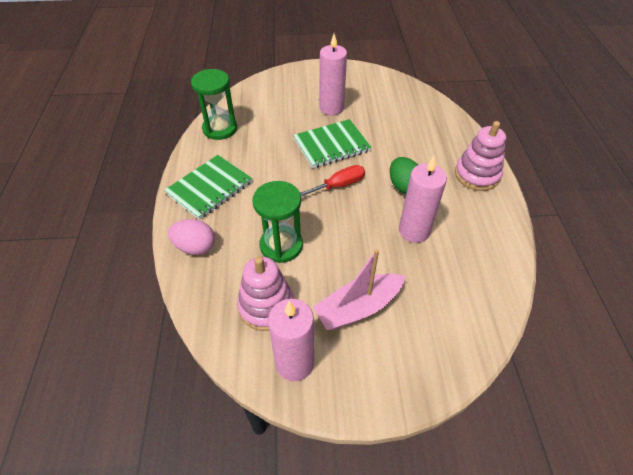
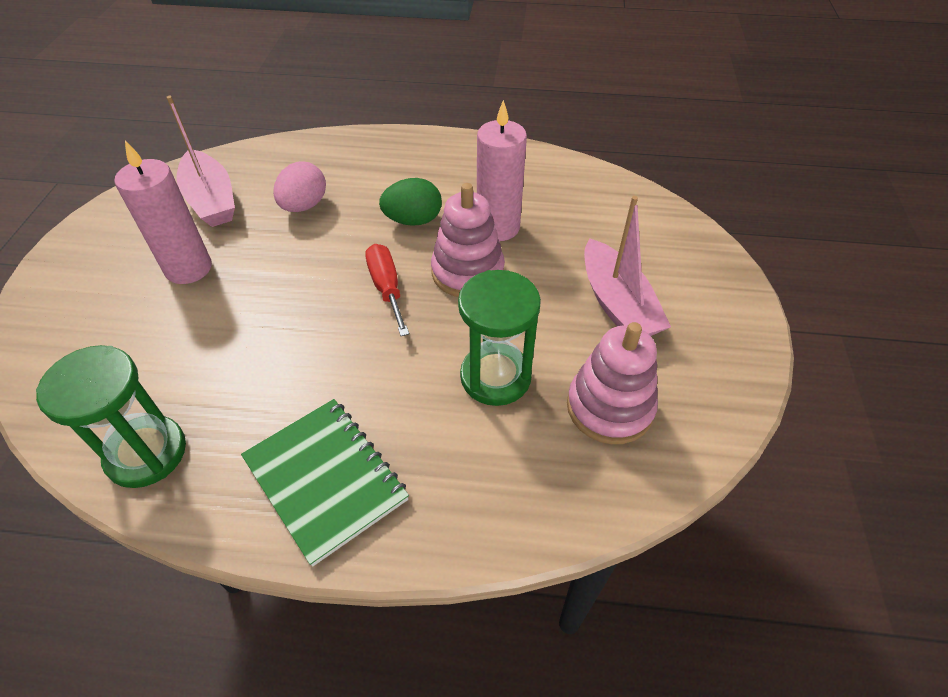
camera: 80 degrees left, 0 degrees up
(195, 247) = (474, 508): pink egg -> pink egg (304, 206)
(294, 363) = (702, 383): pink candle -> none
(331, 145) = (288, 283): green notebook -> none
(386, 100) = (211, 200): none -> pink boat
(477, 175) = (416, 152): pink stacking toy -> pink stacking toy (467, 272)

